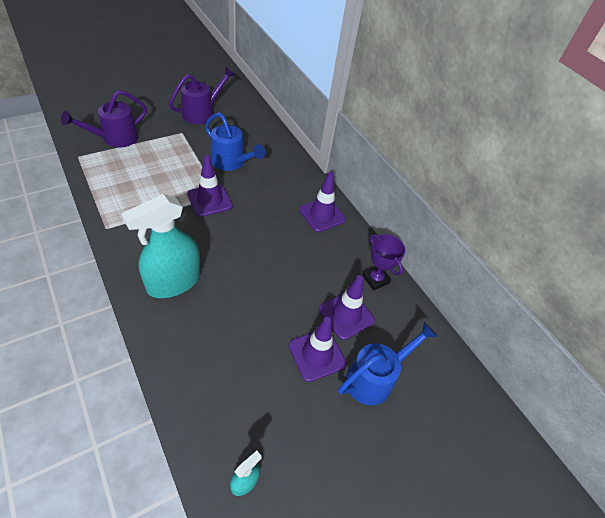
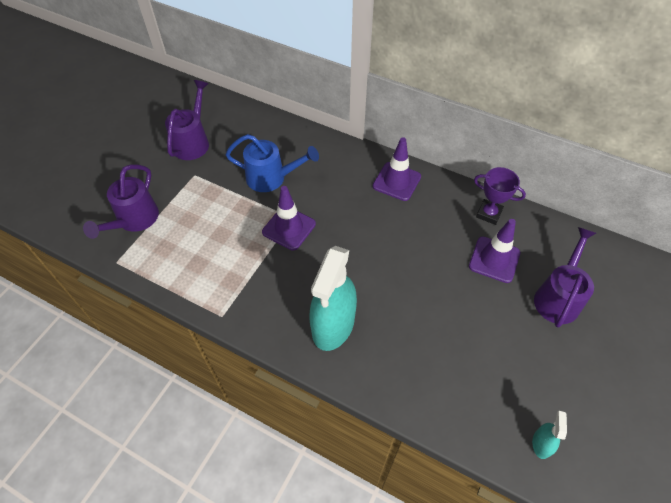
camera: 25 degrees left, 5 degrees up
(317, 354) = (502, 308): purple traffic cone -> none
(375, 378) = (558, 297): blue watering can -> purple watering can

